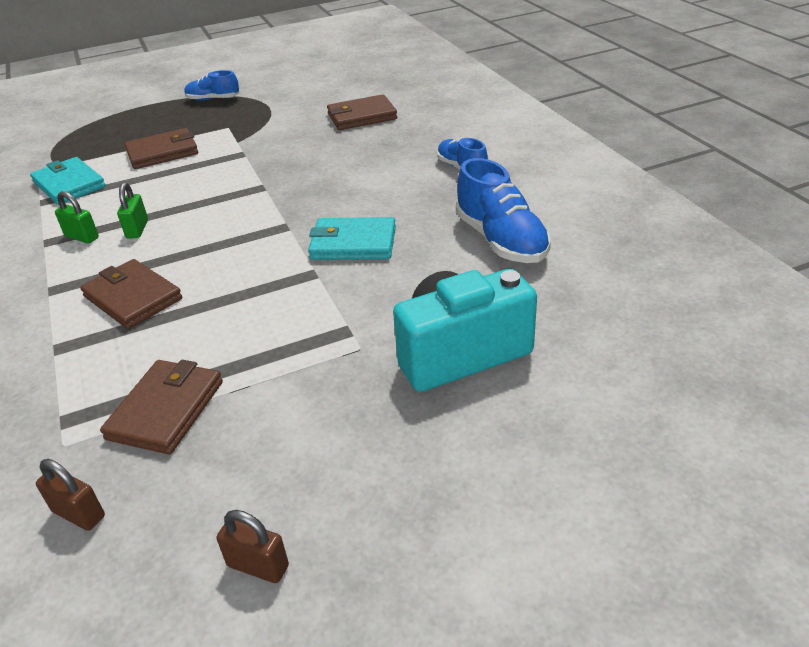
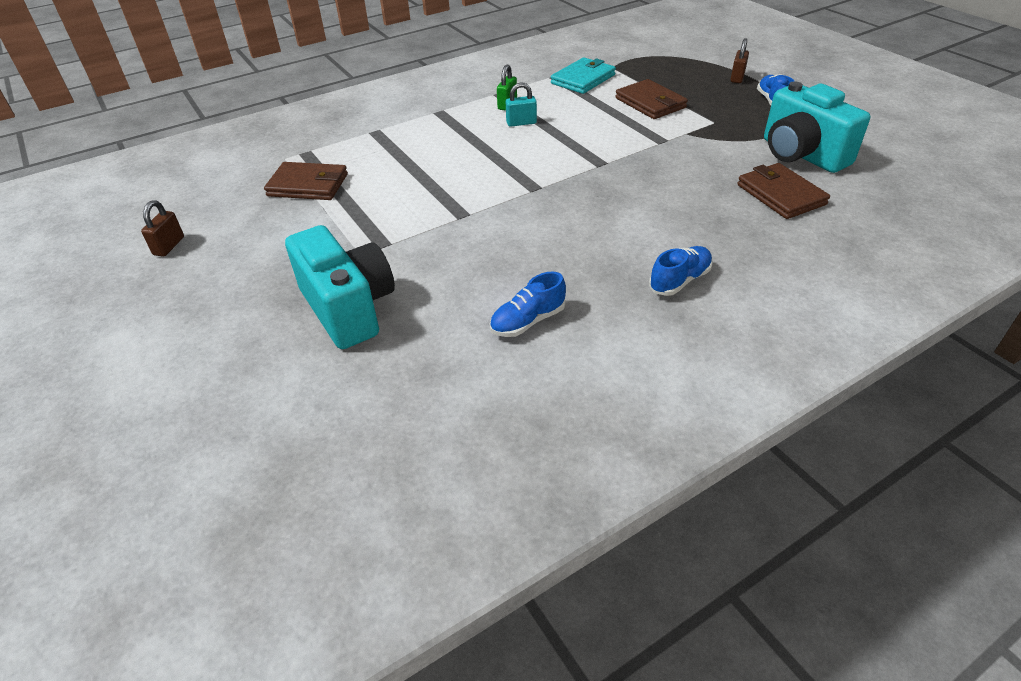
camera: 80 degrees right, 5 degrees up
(79, 514) = (229, 178): brown padlock -> brown padlock (737, 78)
(133, 297) = (430, 143): brown wallet -> none
(137, 229) = (521, 123): green padlock -> turquoise padlock
(308, 101) = (801, 155): none -> turquoise camera
(353, 243) = (512, 228): turquoise wallet -> none
(501, 240) = (528, 321): blue shoe -> blue shoe, size x0.60

